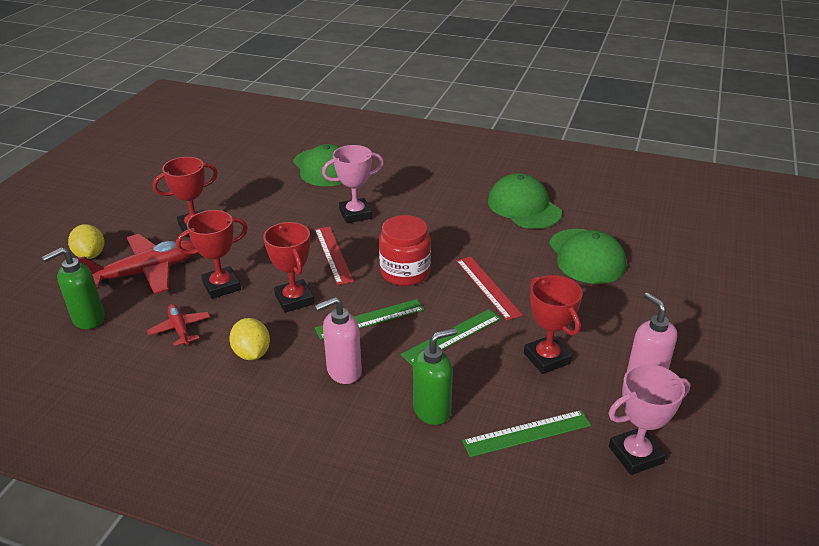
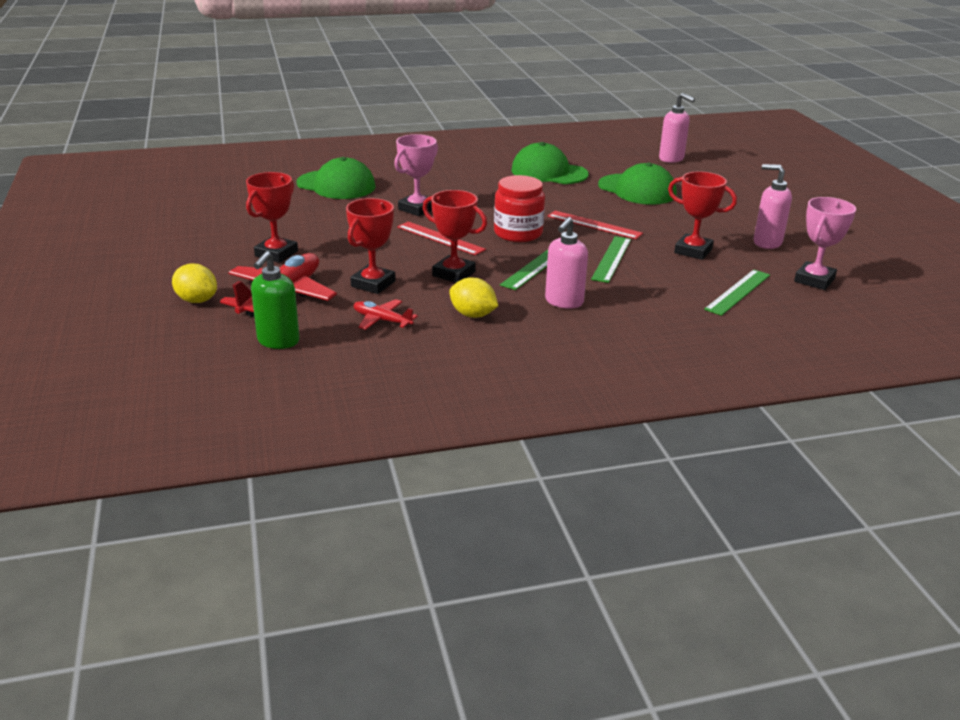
camera: 35 degrees left, 5 degrees down
(432, 410) = (660, 301): green soap dispenser -> none
(675, 227) = (671, 159): none -> pink soap dispenser

